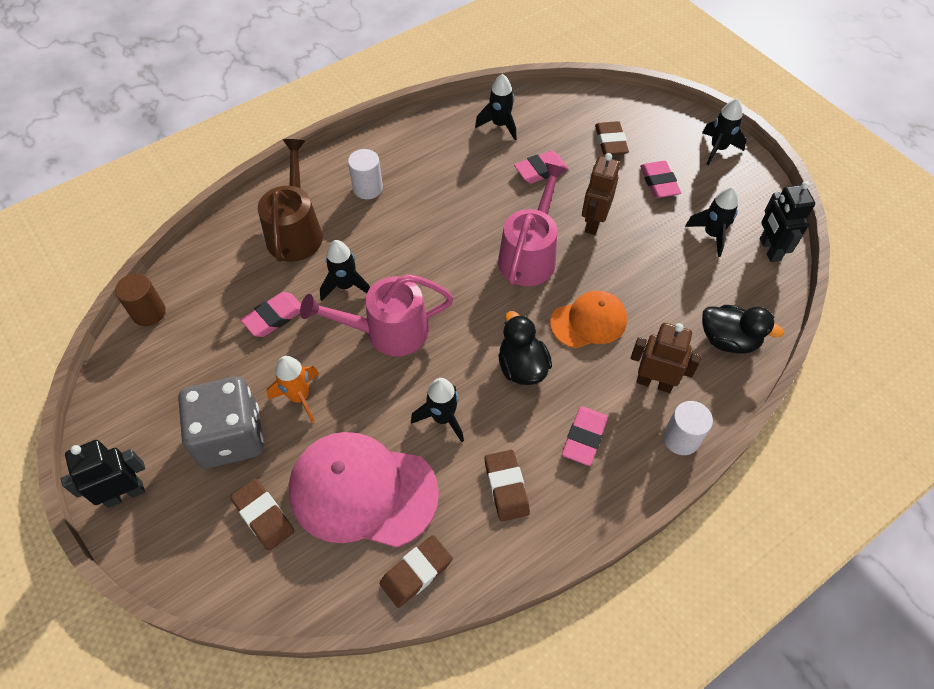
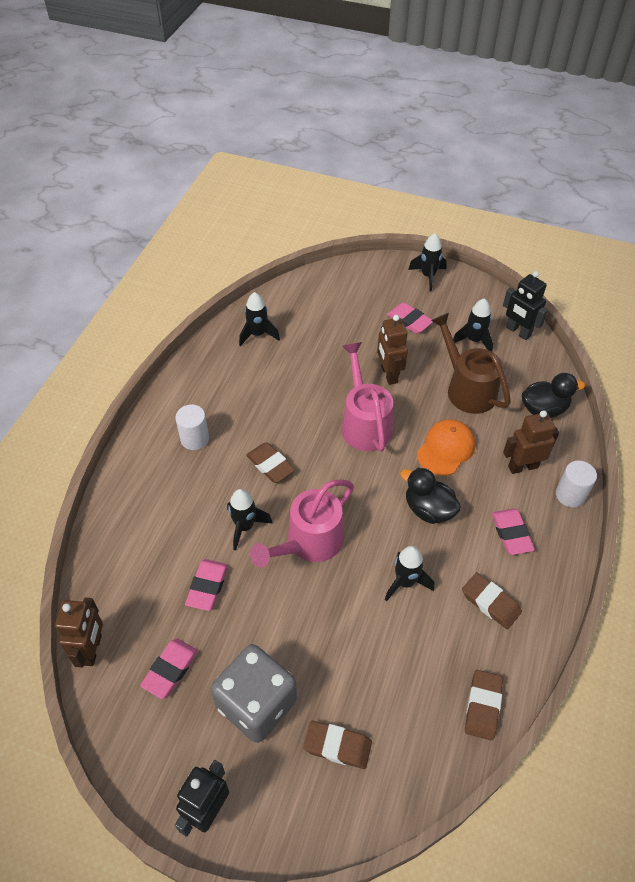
camera: 35 degrees left, 5 degrees down
(149, 313) = (92, 650): brown cylinder -> brown robot
(296, 230) = (163, 506): brown watering can -> brown watering can (466, 388)
(300, 397) = (285, 636): orange rocket -> none
(362, 491) = (395, 675): pink cap -> none
(541, 170) = (318, 354): pink eraser -> pink eraser (170, 670)
(610, 142) = (351, 307): brown eraser -> brown eraser (270, 465)

